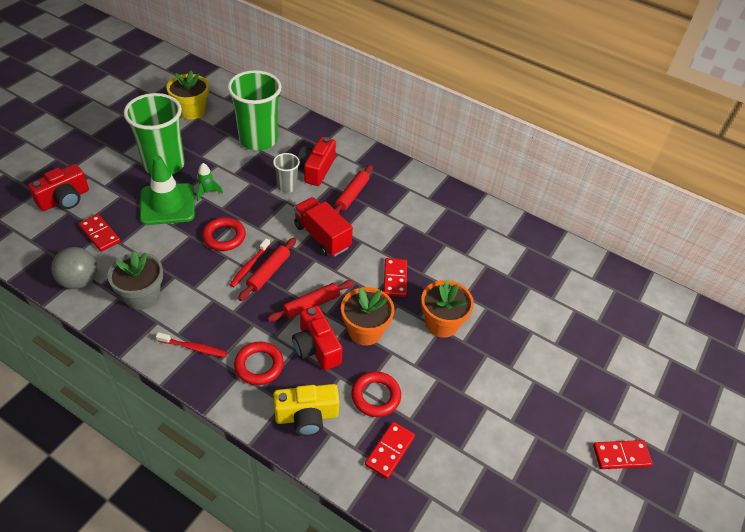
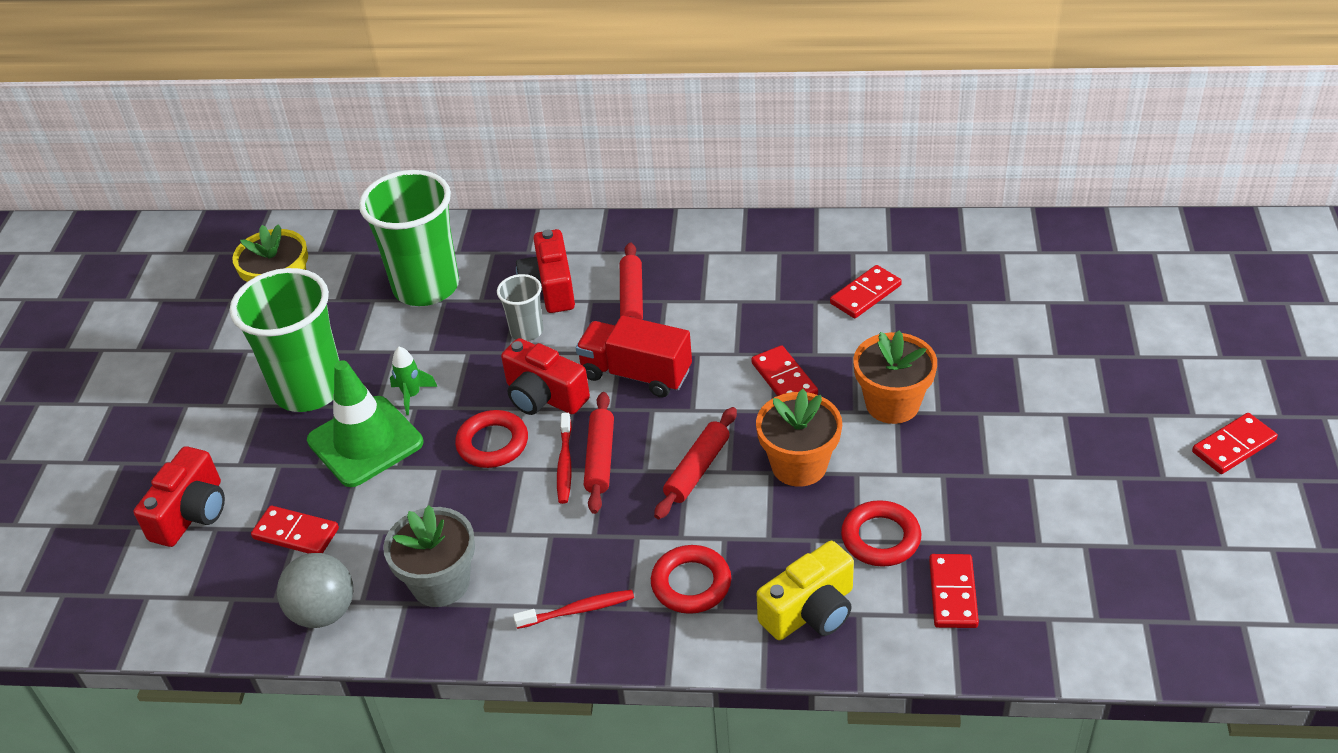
camera: 20 degrees left, 5 degrees down
(316, 348) = (750, 520): red camera -> red camera (544, 396)
(475, 254) = (865, 294): none -> red domino

